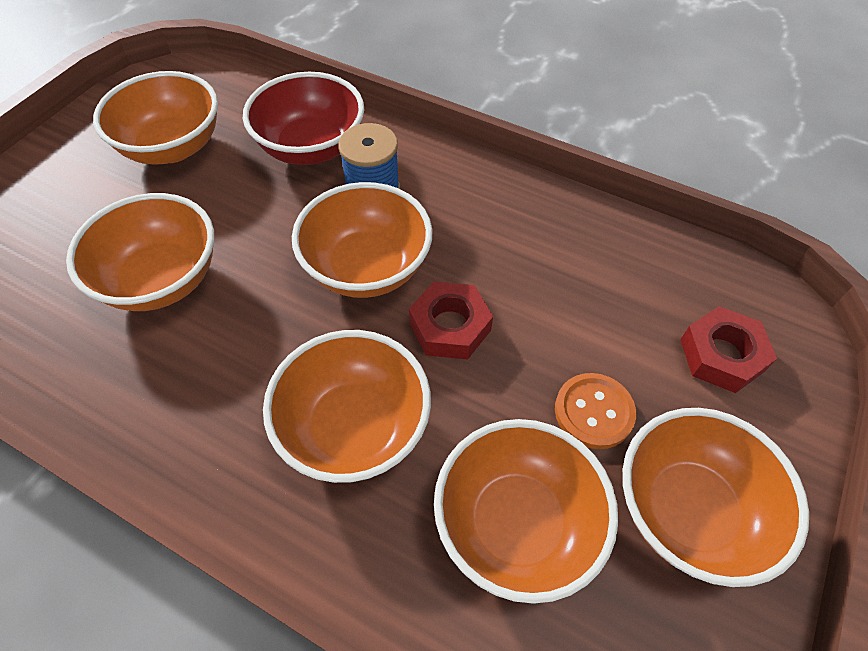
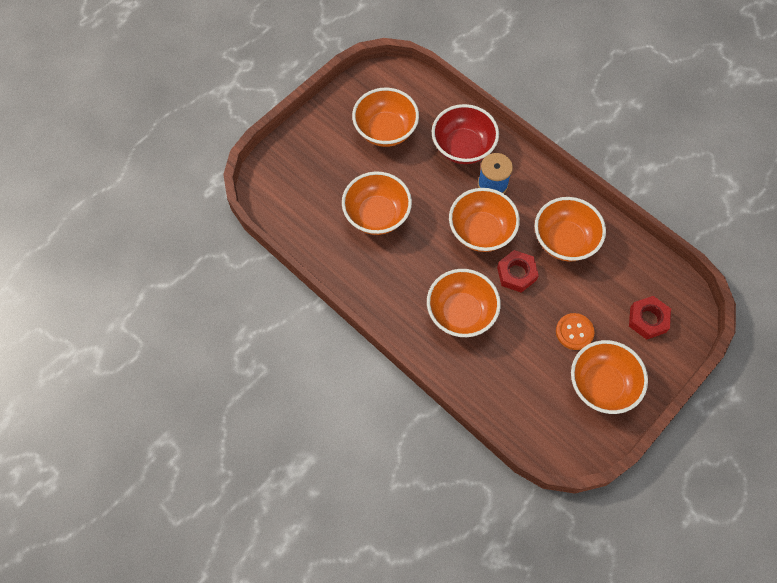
camera: 15 degrees right, 10 degrees up
(517, 524) = (524, 371): orange bowl -> orange bowl (564, 240)

